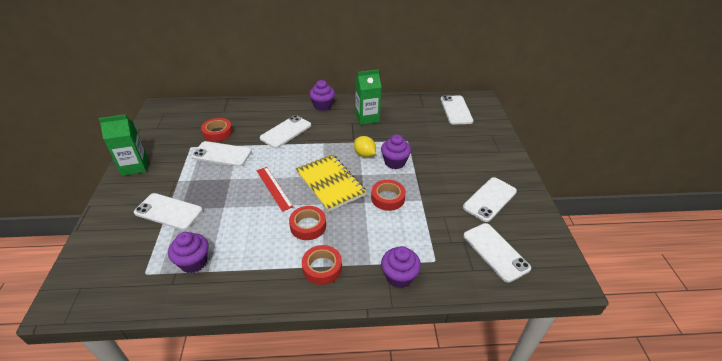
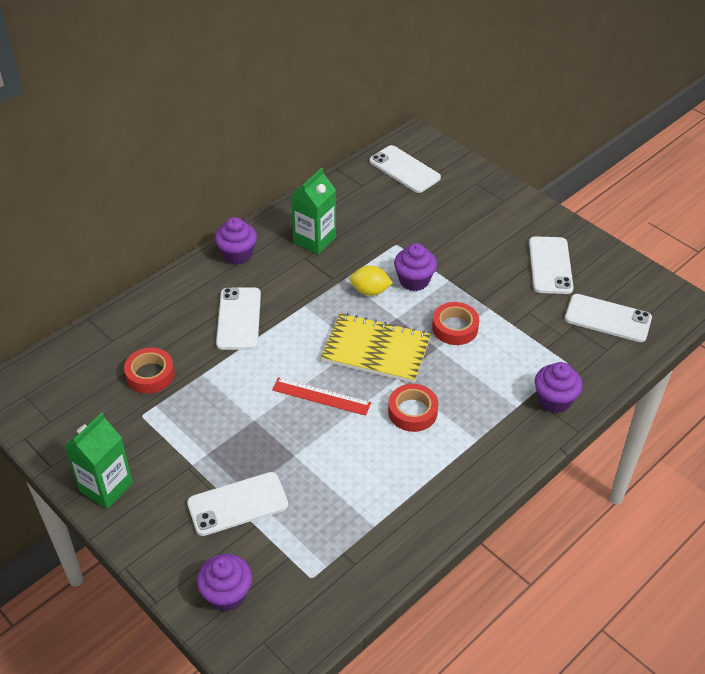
camera: 40 degrees left, 5 degrees up
(193, 262) = (346, 530): purple cupcake -> purple cupcake (227, 594)
(222, 154) = (199, 398): white phone -> none
(322, 268) = (478, 442): red tape -> none

